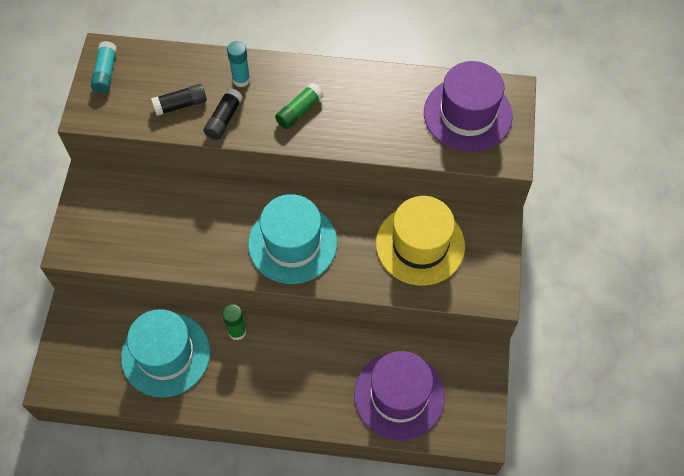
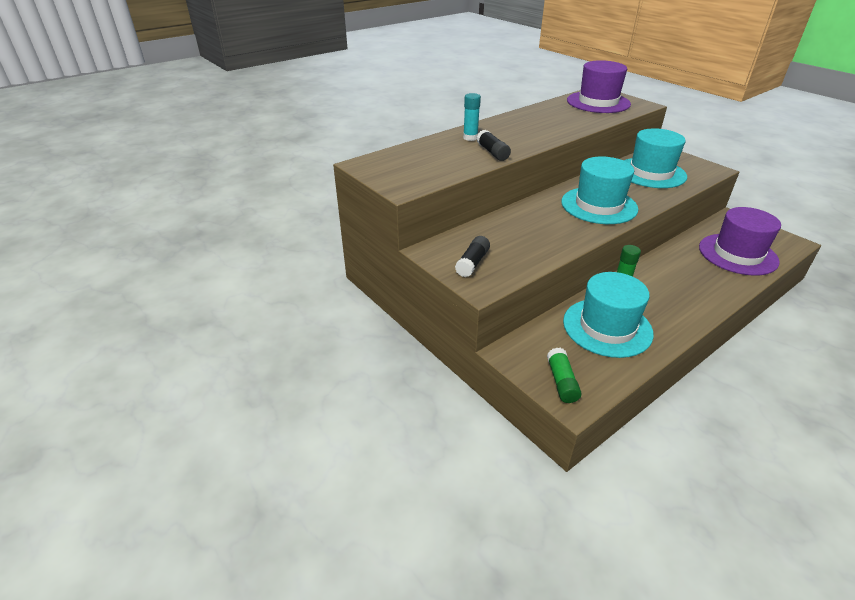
camera: 45 degrees left, 25 degrees down
(106, 72) = (380, 170): turquoise glue stick -> none
(180, 105) = (456, 159): black glue stick -> black glue stick (472, 263)
(299, 111) = (525, 133): green glue stick -> green glue stick (561, 382)
(420, 245) = (651, 173): yellow hat -> turquoise hat

